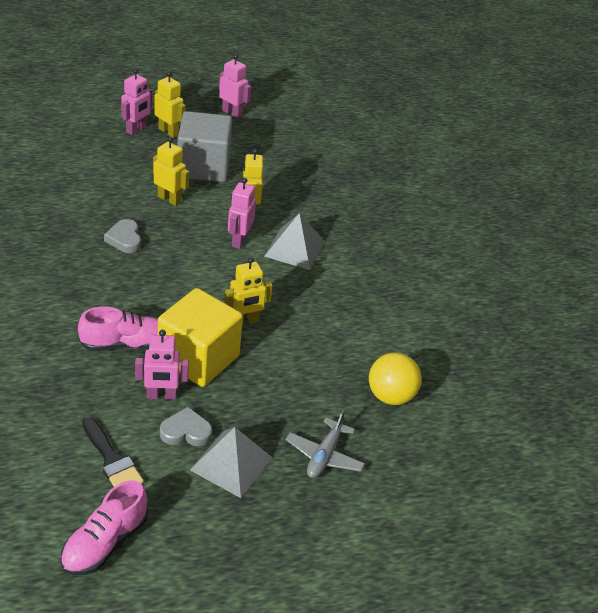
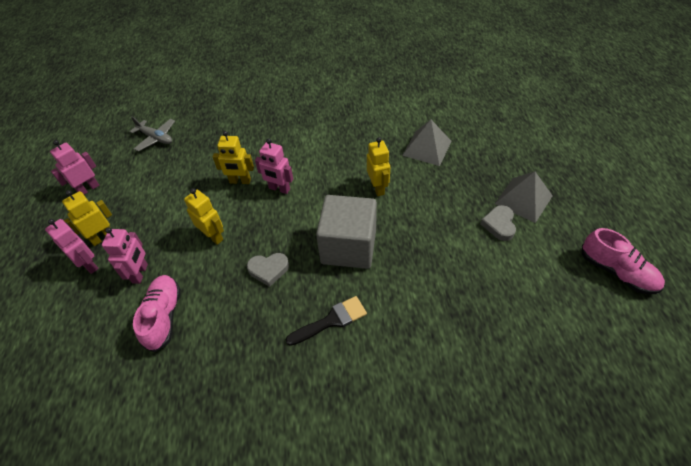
camera: 75 degrees left, 10 degrees up
(112, 460) = (537, 270): black brush -> black brush (331, 320)
(125, 344) = (409, 265): pink shoe -> pink shoe (164, 316)
(161, 396) = (465, 240): pink robot -> pink robot (140, 273)
(169, 199) = (213, 236): yellow robot -> yellow robot turned 90 degrees clockwise
(198, 358) = (421, 217): yellow cube -> none
(203, 167) = (169, 211): grey cube -> grey cube (348, 247)
(294, 249) = (293, 156): grey pyramid -> grey pyramid (427, 148)
(324, 456) = (505, 153): grey plane -> grey plane (156, 138)
(390, 396) = (446, 119): yellow ball -> none

